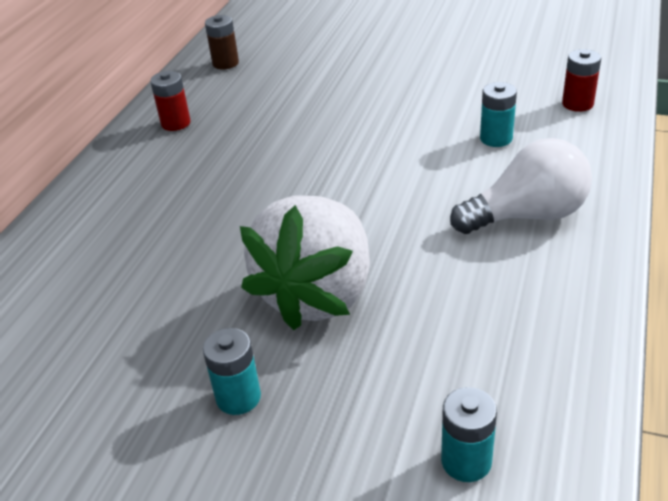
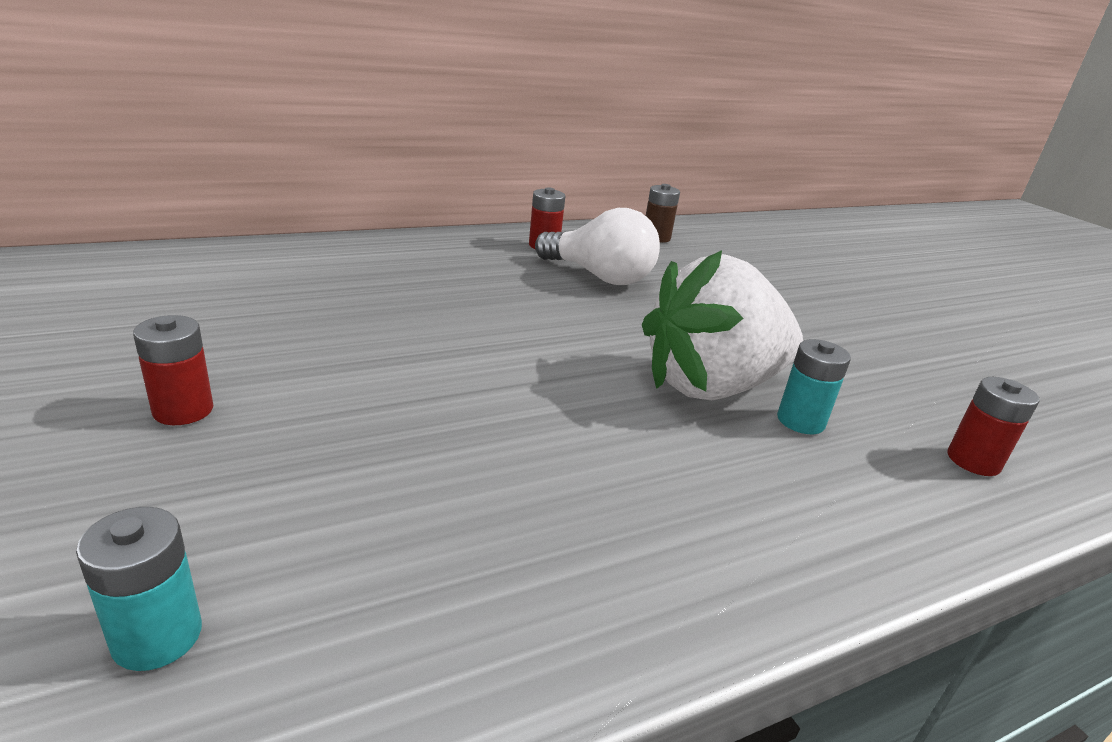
camera: 40 degrees right, 10 degrees down
(238, 397) = (183, 410): turquoise battery -> red battery
(317, 294) = (385, 399): white strawberry -> white strawberry (711, 386)
(527, 215) = (699, 502): white light bulb -> white light bulb (599, 276)

